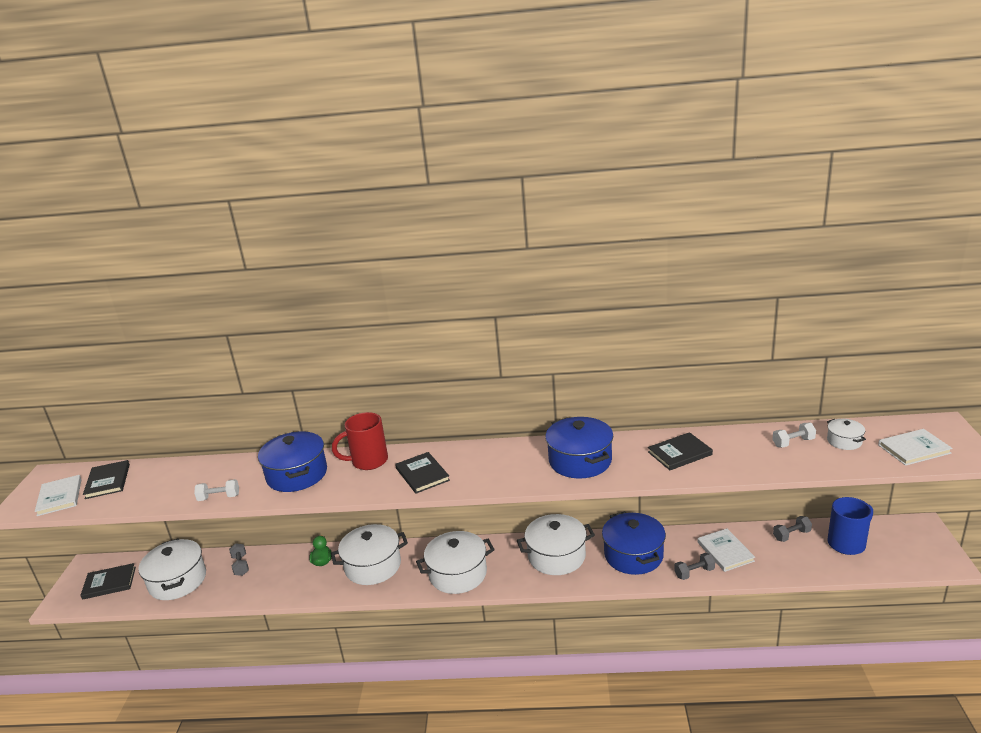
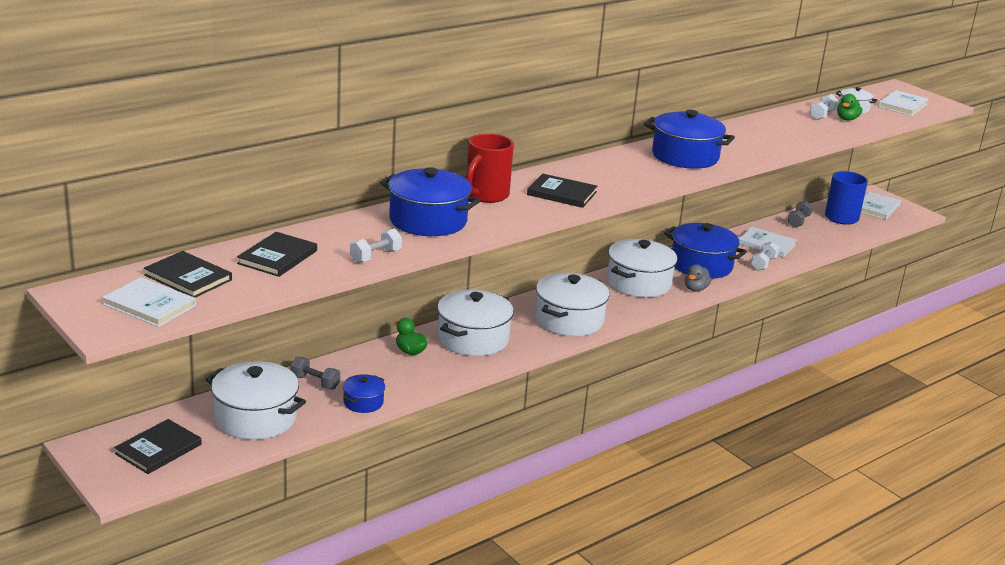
camera: 45 degrees left, 0 degrees up
(243, 594) = (363, 402): none -> blue pot
(596, 579) = (695, 289): none -> grey duck
(679, 453) = (754, 137): black book -> black book (277, 257)
(694, 573) = (763, 264): grey dumbbell -> white dumbbell
(815, 453) = (847, 119): none -> green duck
(905, 543) = (876, 208): none -> white book

